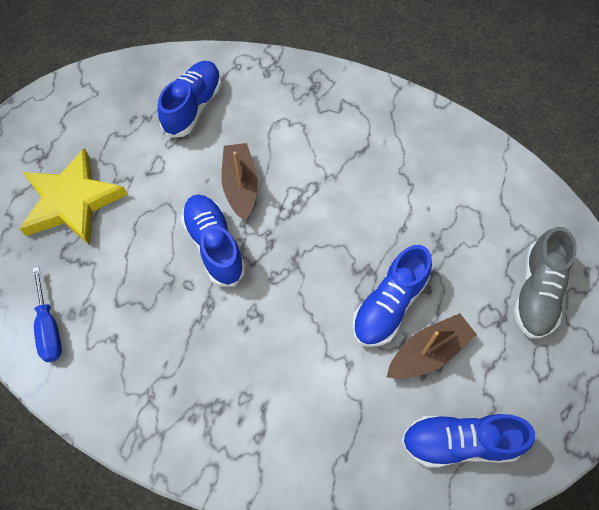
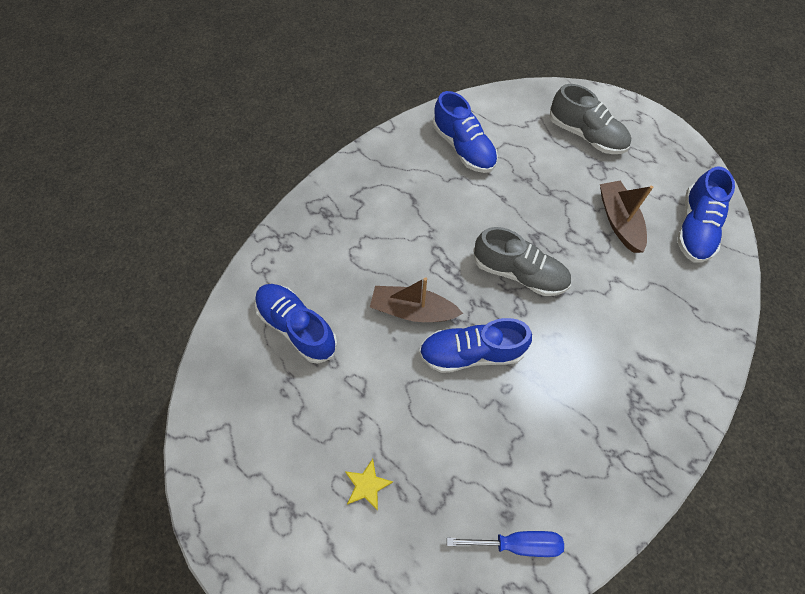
camera: 70 degrees left, 0 degrees up
(72, 201) = (367, 485): yellow star -> yellow star, size x0.41
(317, 265) = (519, 273): none -> grey shoe
(389, 305) = (571, 233): blue shoe -> blue shoe (463, 148)

